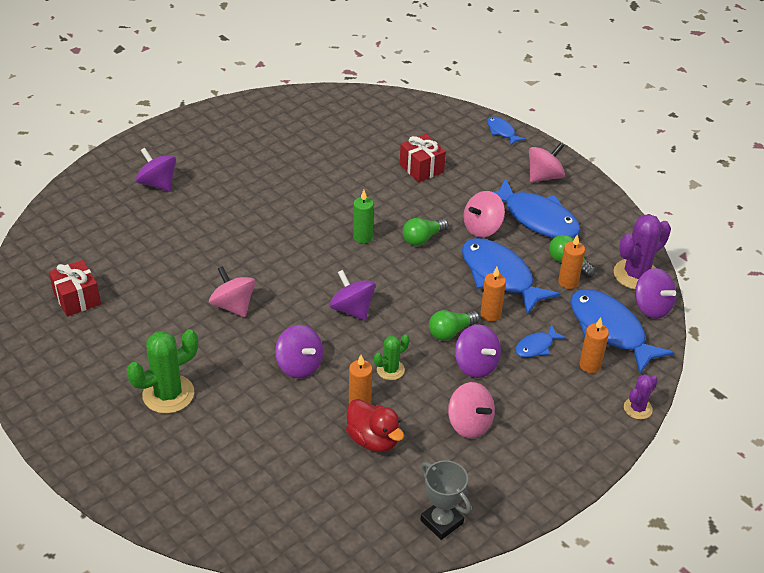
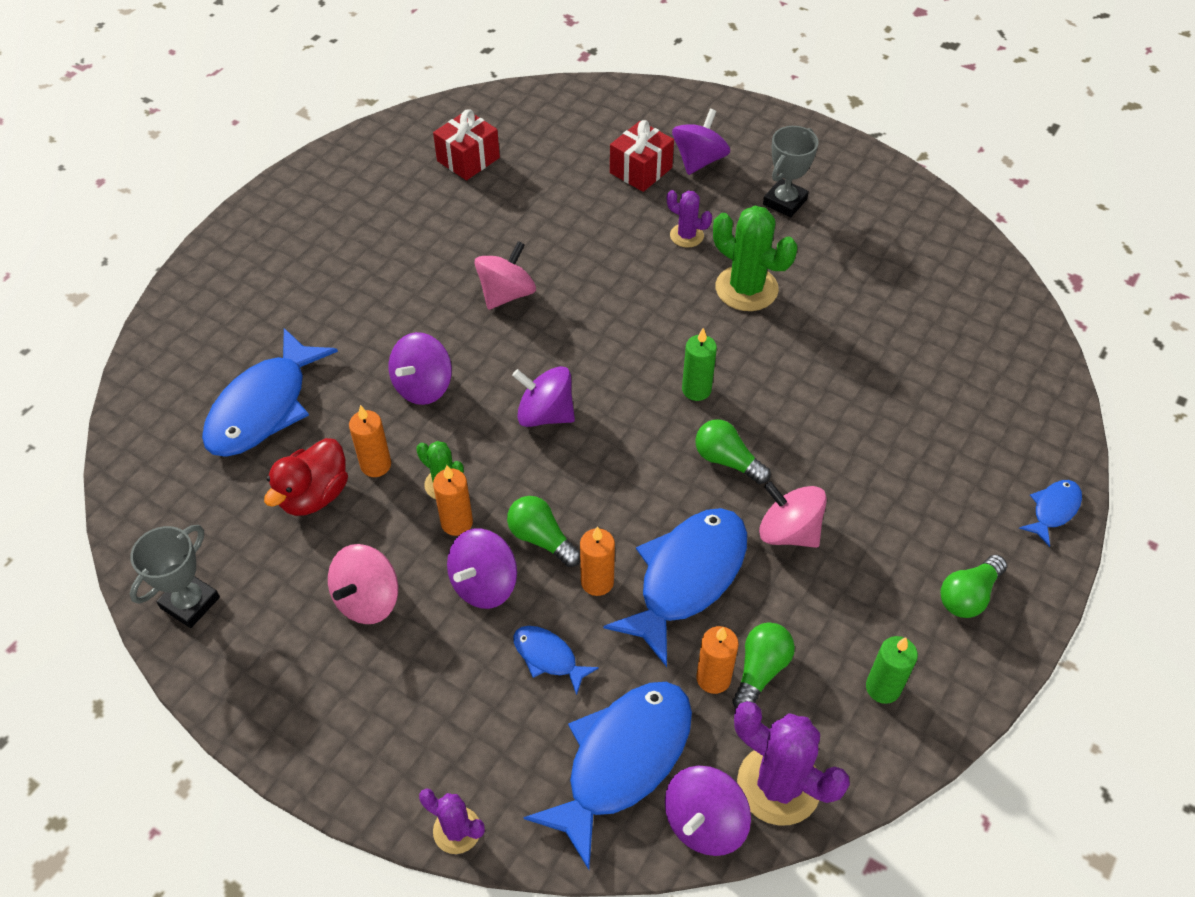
camera: 75 degrees right, 10 degrees up
(168, 394) = (341, 280): green cactus -> green cactus (746, 288)
(222, 157) = (784, 202): none -> grey trophy
(227, 207) = (686, 236): none -> purple cactus
(352, 309) = (545, 414): purple spinning top -> purple spinning top turned 105 degrees counterclockwise
(421, 168) = (890, 422): red gift -> red gift (640, 170)
(537, 218) = (851, 604): blue fish -> blue fish (264, 407)
(544, 176) = (968, 595): pink spinning top -> green light bulb
(590, 222) = (883, 688): none -> green candle
(590, 365) = (532, 742): orange candle -> orange candle (457, 523)

